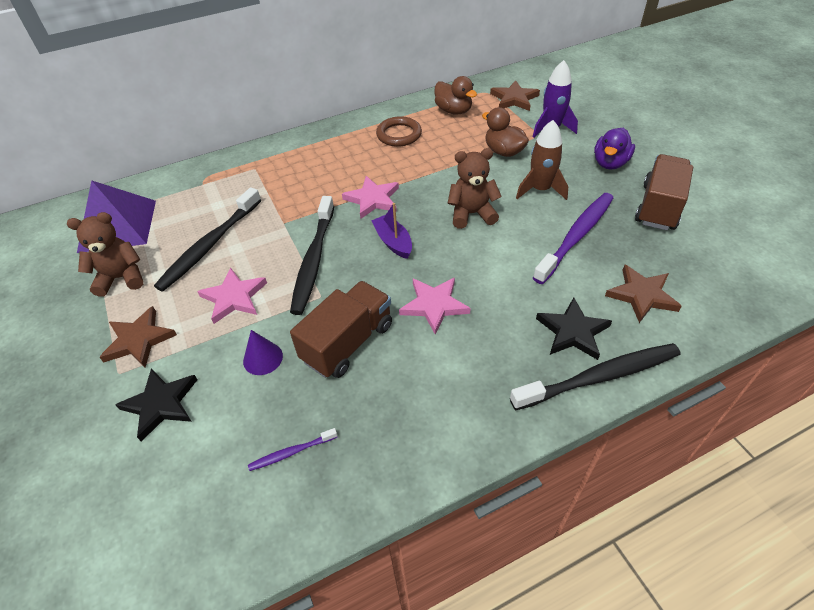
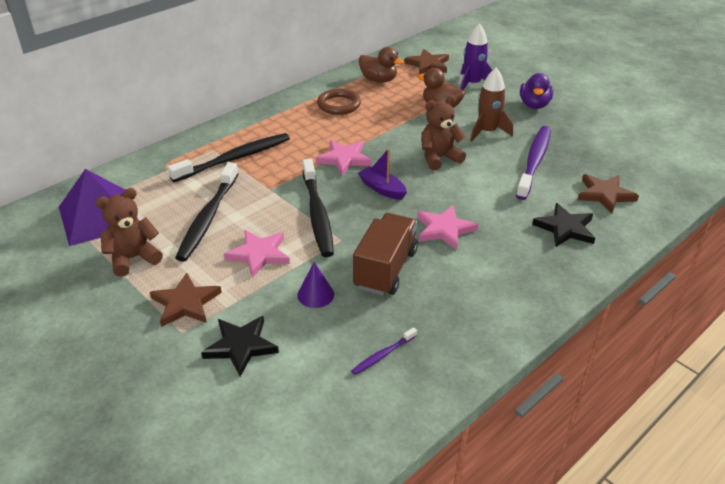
camera: 20 degrees left, 10 degrees down
(598, 377) = (600, 255): black toothbrush -> black toothbrush (234, 159)
(658, 207) = (587, 131): brown truck -> none

